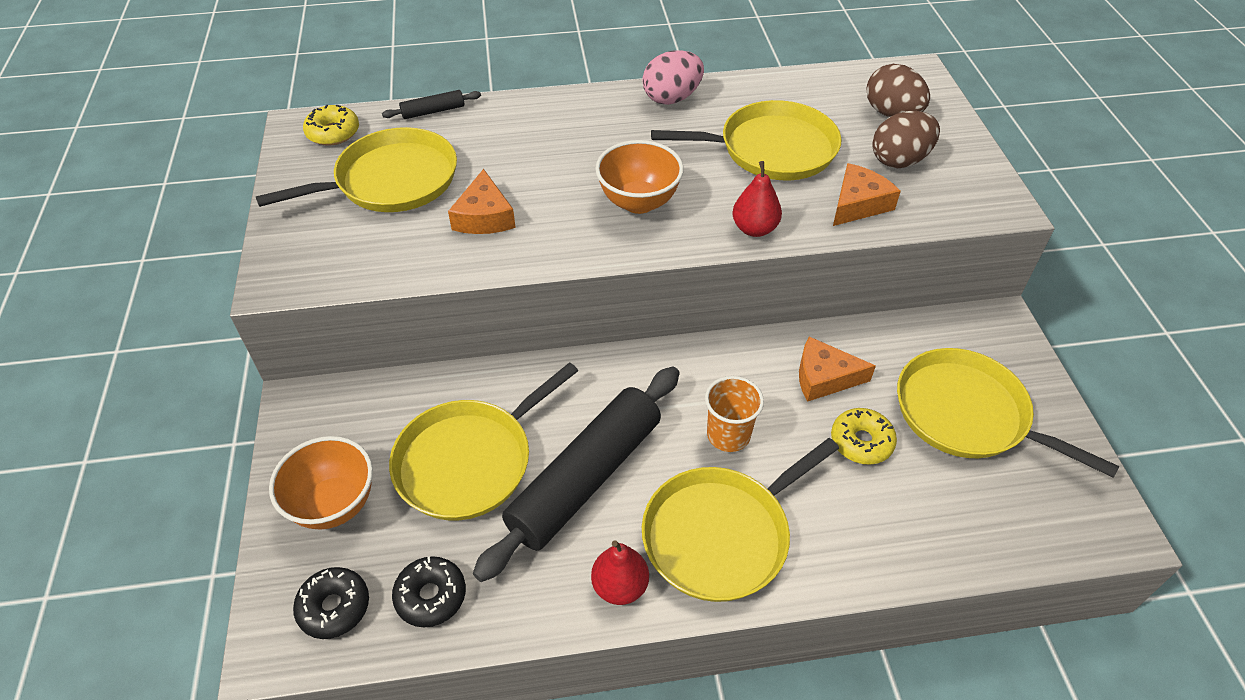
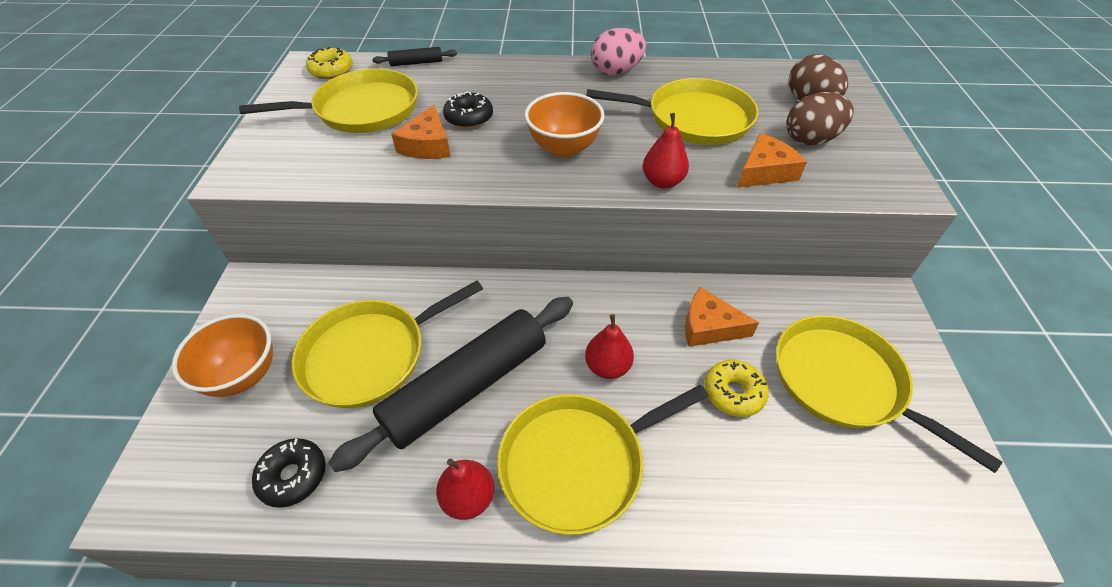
camera: 10 degrees right, 0 degrees up
(334, 607) = (206, 471): black donut -> black donut (469, 118)
(728, 435) = (607, 367): orange cup -> red pear

